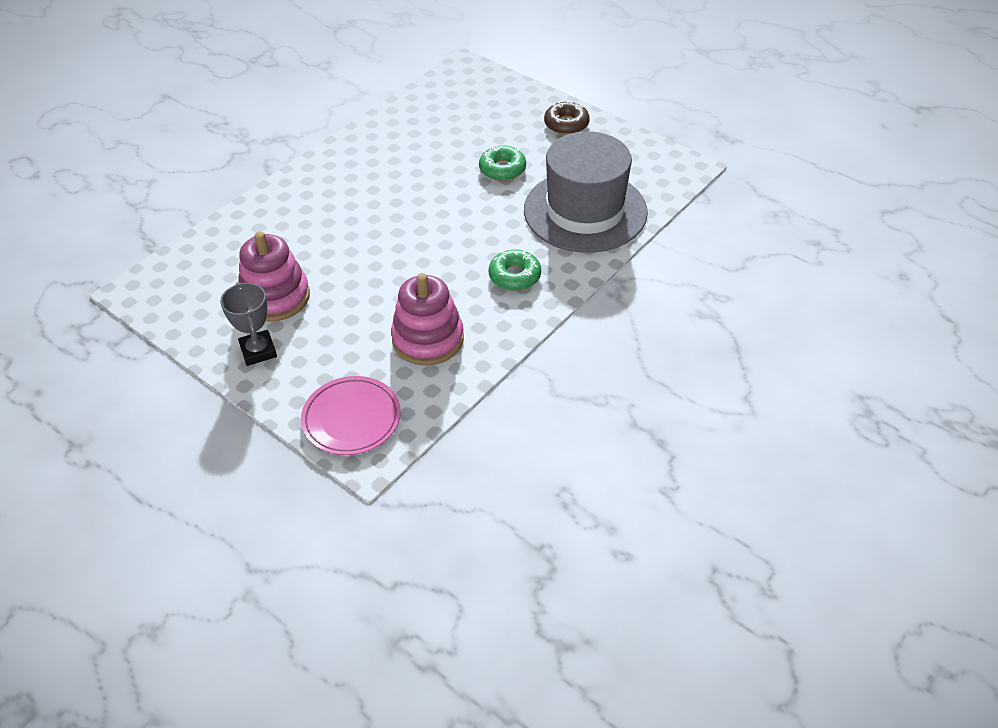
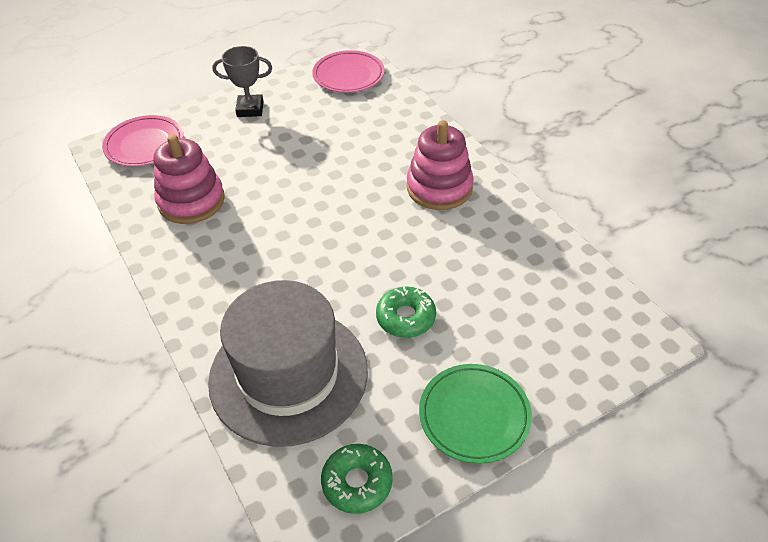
camera: 110 degrees right, 0 degrees up
(173, 289) = (348, 76): none -> pink plate
(275, 297) = (304, 124): pink stacking toy -> pink stacking toy (439, 188)
(514, 276) = (226, 280): green donut -> green donut (357, 482)
(566, 124) = (474, 415): brown donut -> green plate

